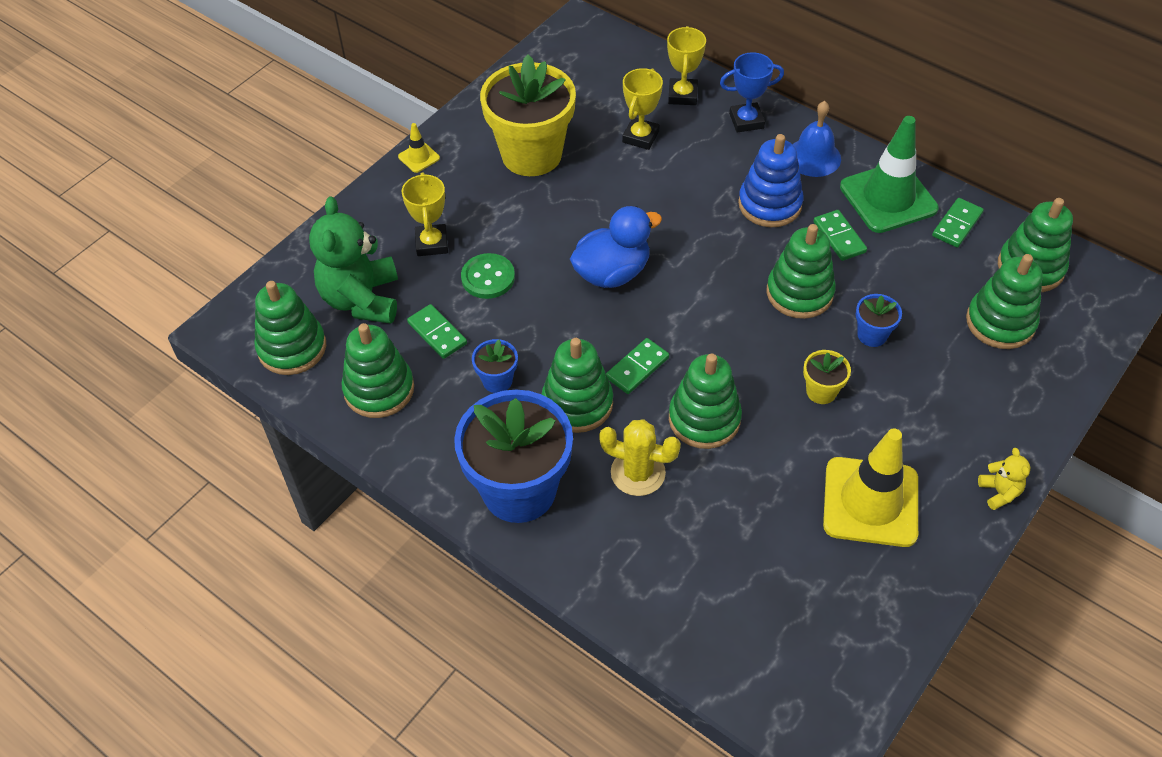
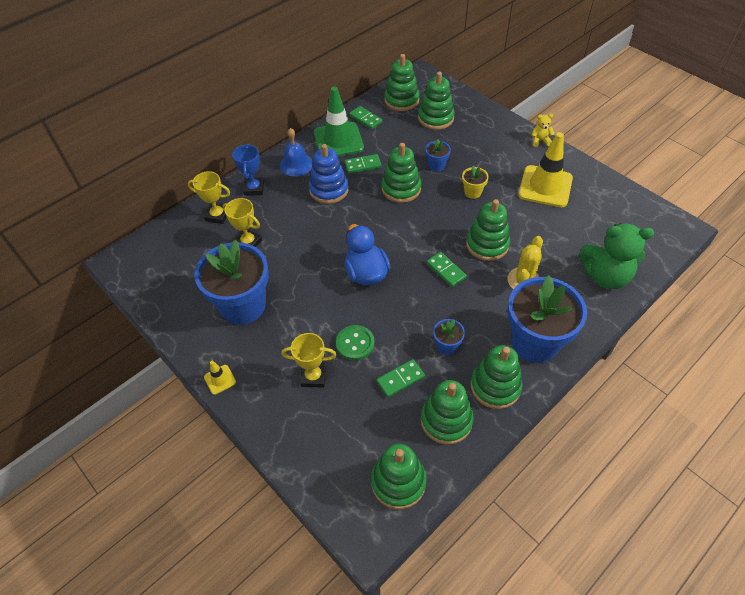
camera: 80 degrees left, 0 degrees up
(361, 299) = (358, 428): green teddy bear -> green teddy bear (605, 276)
(531, 154) = (243, 306): yellow flower pot -> blue flower pot
(577, 403) = (470, 304): green stacking toy -> green stacking toy (495, 386)

